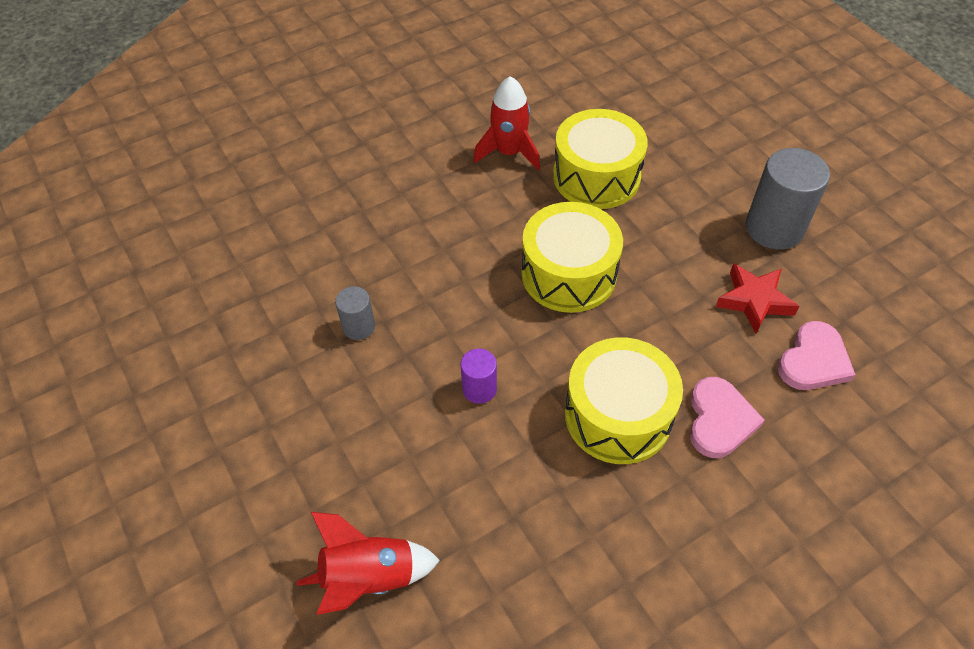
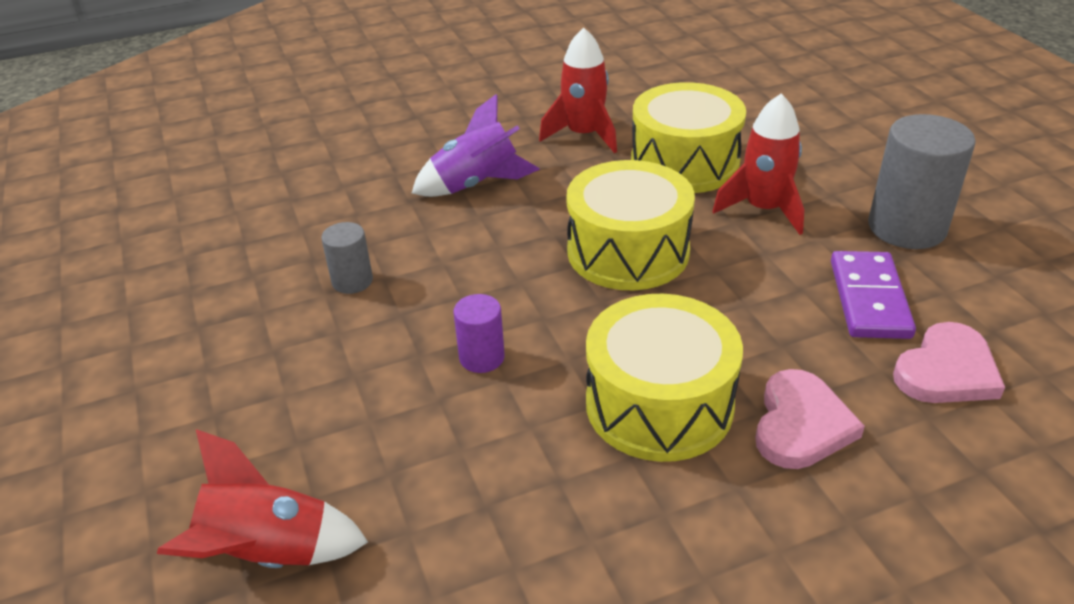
camera: 10 degrees right, 15 degrees down
(432, 215) = (476, 184): none -> purple rocket
(665, 220) = (763, 209): none -> red rocket
(754, 301) = (869, 299): red star -> purple domino

